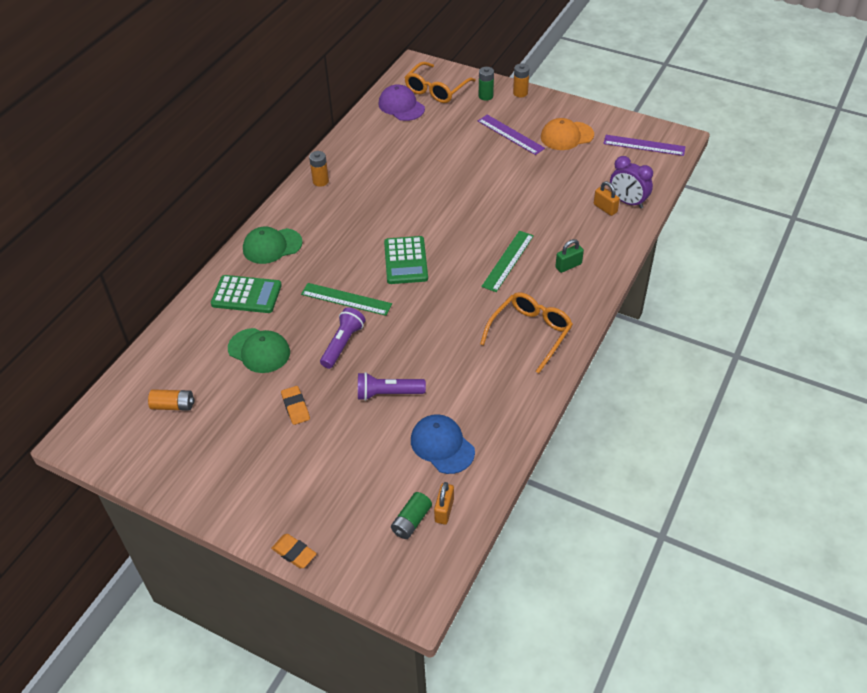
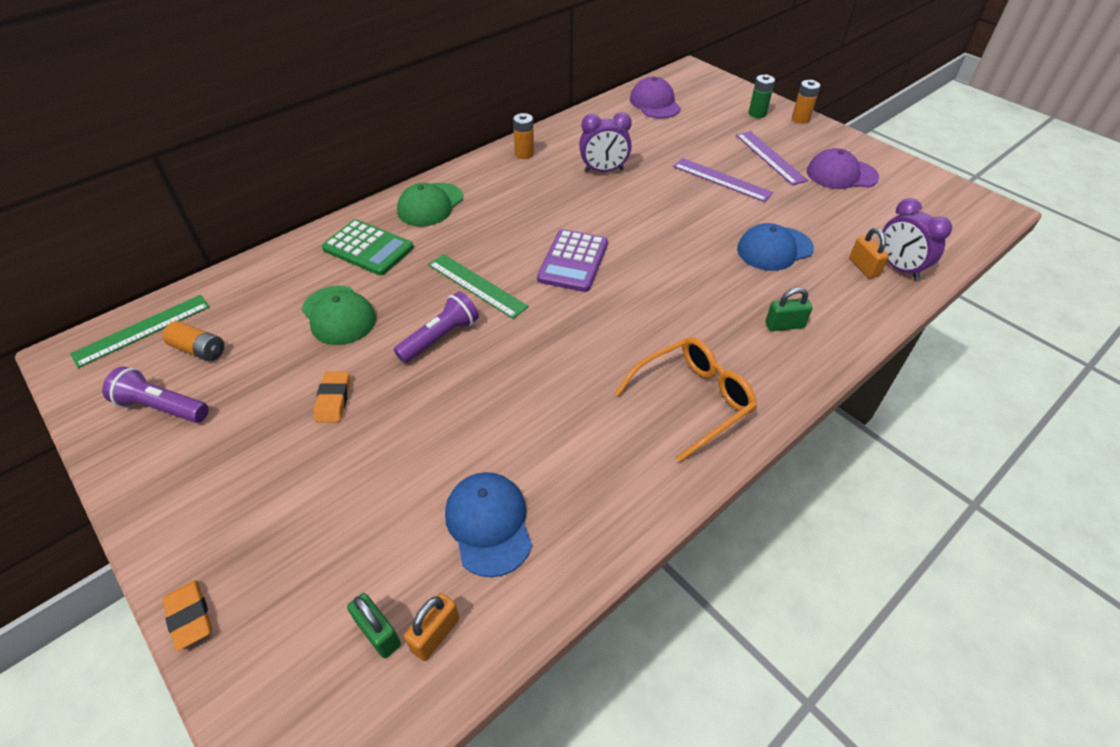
camera: 20 degrees right, 0 degrees up
(272, 246) = (430, 205): green cap -> green cap turned 60 degrees counterclockwise
(388, 393) = (458, 421): purple flashlight -> purple flashlight (162, 407)
(391, 180) = (603, 170): none -> purple clock
(405, 261) = (573, 261): green calculator -> purple calculator
(411, 521) = (378, 633): green battery -> green padlock
(436, 90) = (702, 96): orange glasses -> none
(508, 261) = (704, 296): green ruler -> green ruler (142, 330)
(541, 211) = (774, 249): none -> blue cap
(566, 136) = (841, 174): orange cap -> purple cap
(644, 145) = (943, 207): purple ruler -> purple ruler (721, 180)

